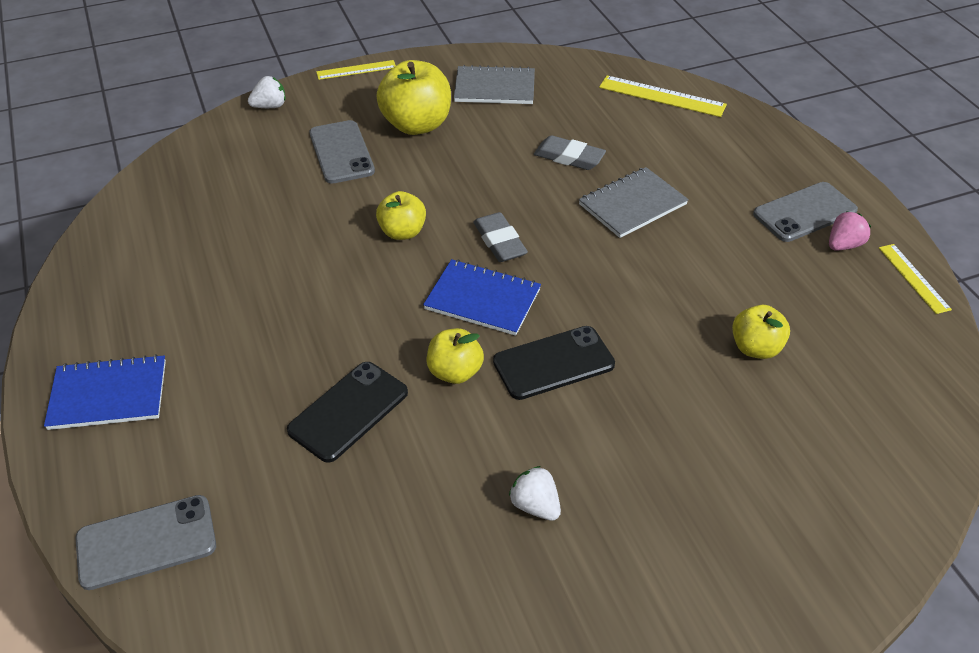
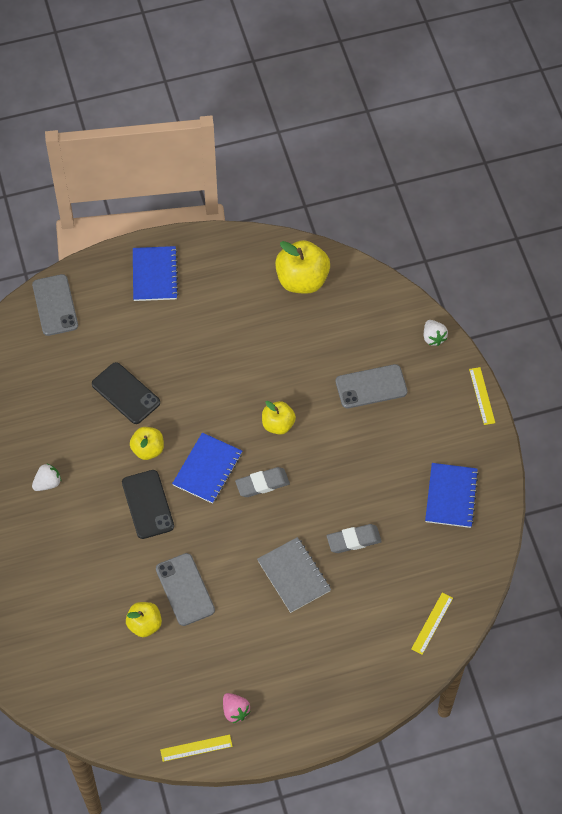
camera: 95 degrees right, 15 degrees up
(416, 125) = (402, 437): yellow apple -> yellow apple (302, 280)
(494, 88) = (451, 496): grey notebook -> blue notebook
(569, 157) = (353, 540): grey eraser -> grey eraser turned 45 degrees clockwise
(662, 96) = (432, 623): yellow ruler -> yellow ruler, size x0.65
(804, 212) = (273, 694): grey phone -> grey phone (185, 589)

